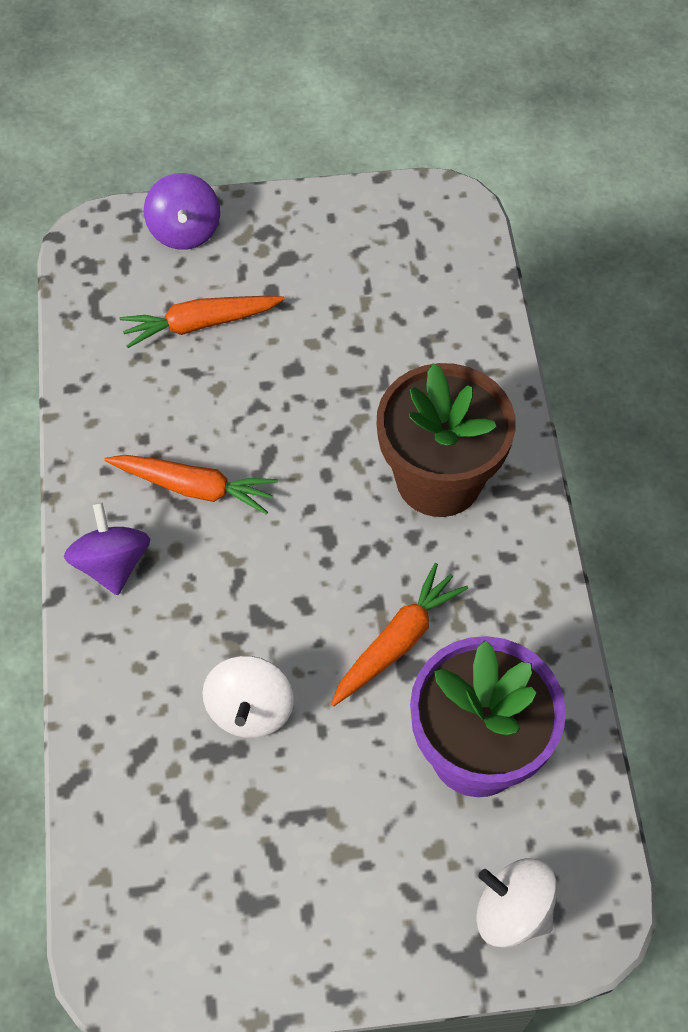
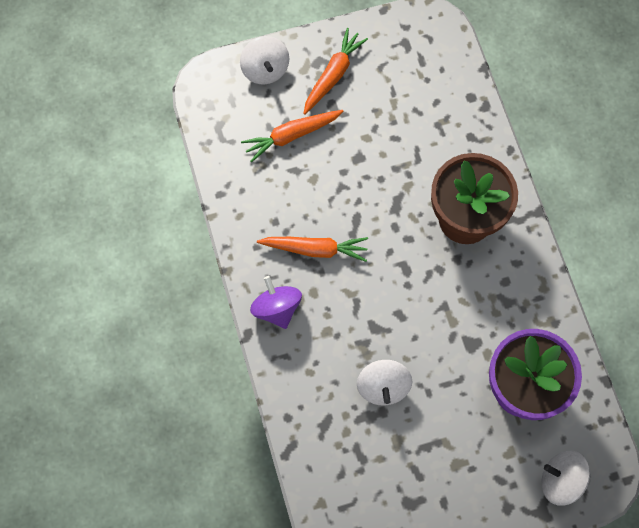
camera: 10 degrees left, 10 degrees up
(185, 231) = (265, 70): purple spinning top -> white spinning top
(397, 641) = (461, 329): orange carrot -> orange carrot (333, 75)

